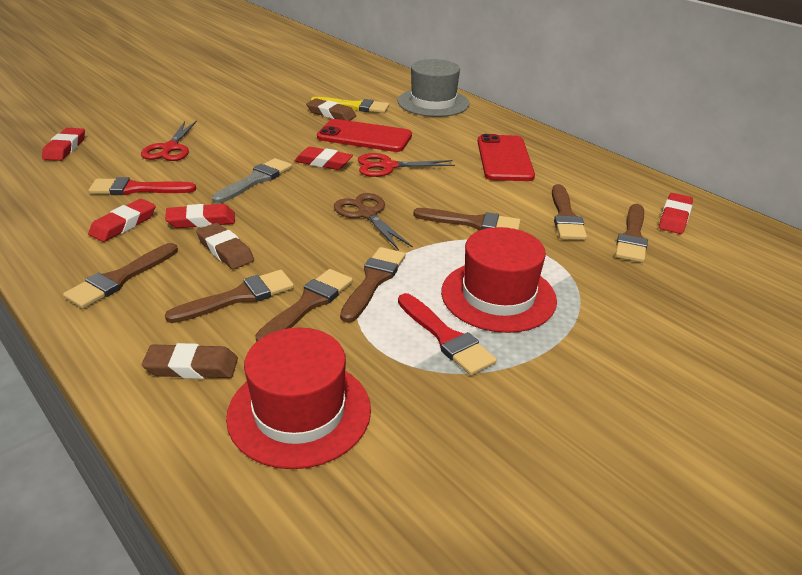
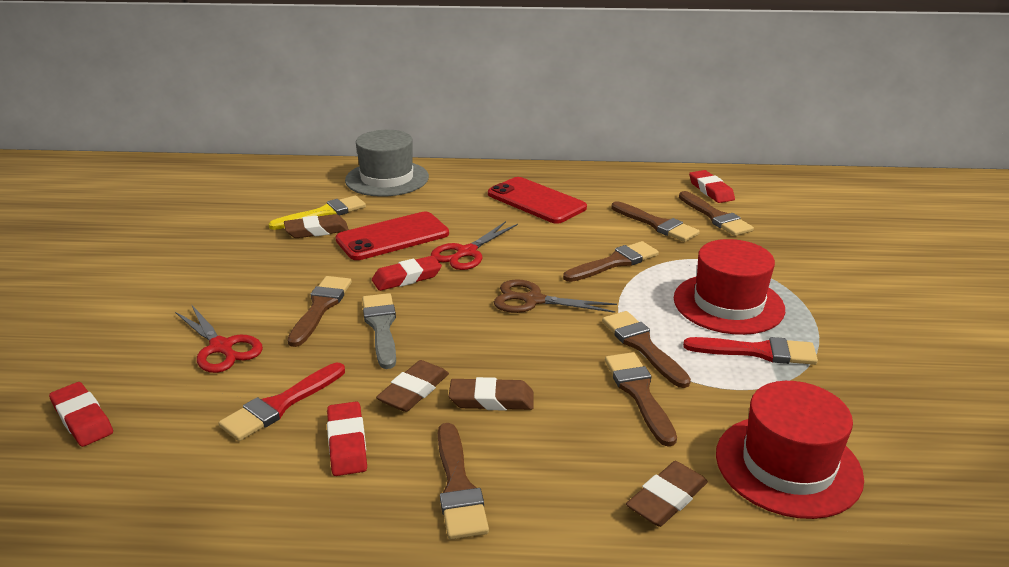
camera: 45 degrees left, 5 degrees down
(201, 221) = (414, 391): red eraser -> brown eraser
(238, 297) = (583, 426): brown brush -> brown brush (320, 307)

